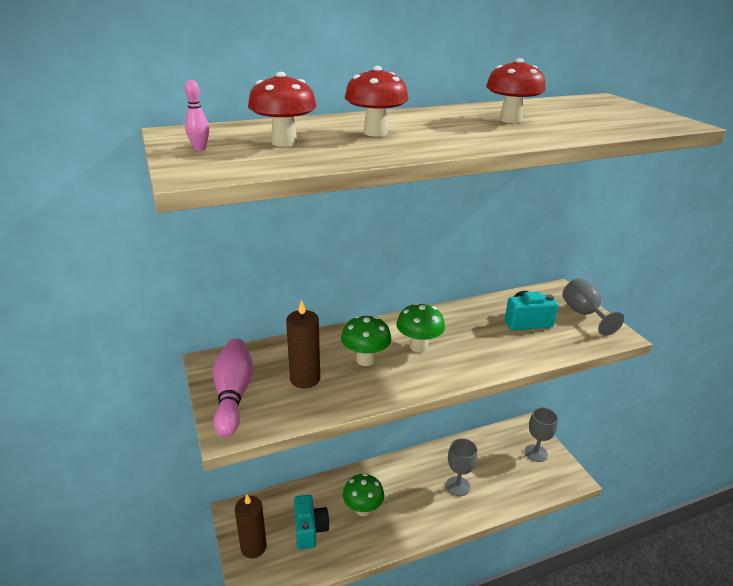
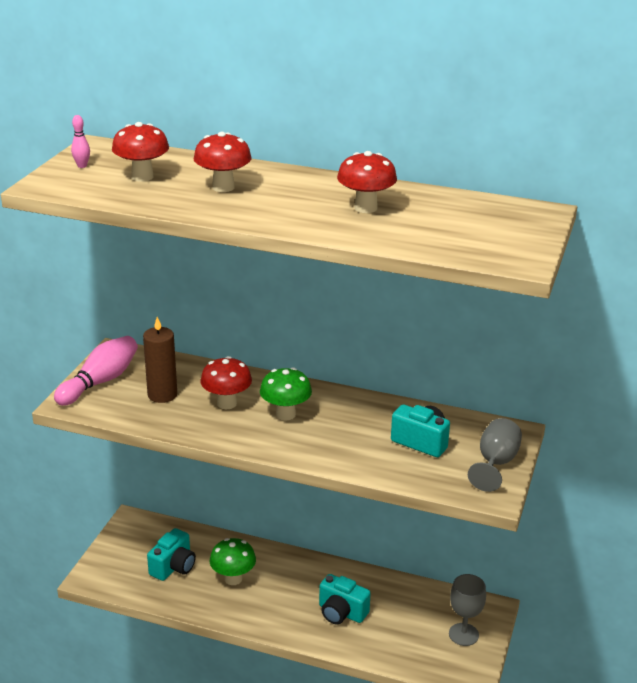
camera: 40 degrees right, 0 degrees up
(253, 547) = (119, 553): brown candle -> none
(365, 360) = (227, 403): green mushroom -> red mushroom
(458, 486) = (341, 612): grey goblet -> turquoise camera

